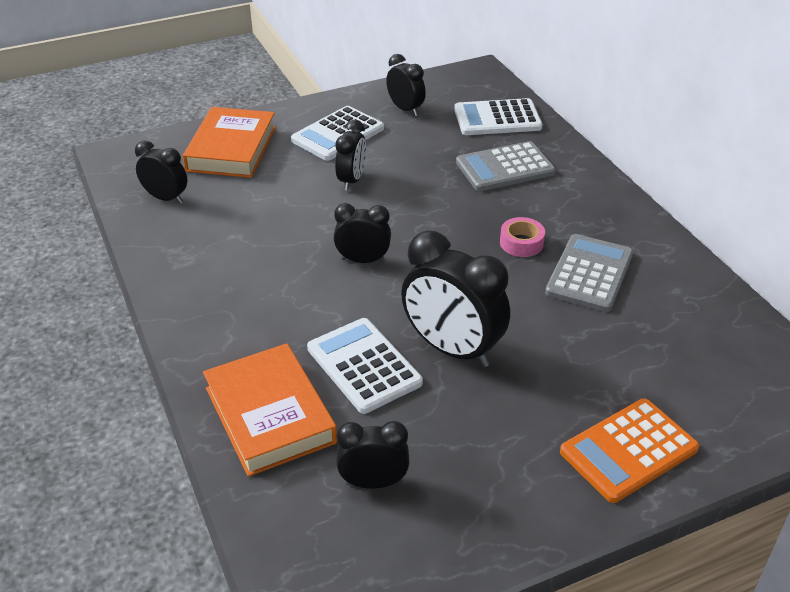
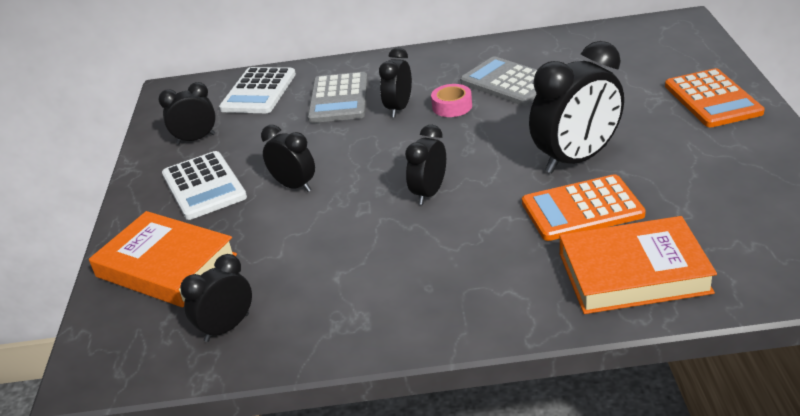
camera: 65 degrees left, 5 degrees down
(364, 366) = (582, 209): white calculator -> orange calculator
(373, 482) = (730, 220): black clock -> black clock (399, 108)

